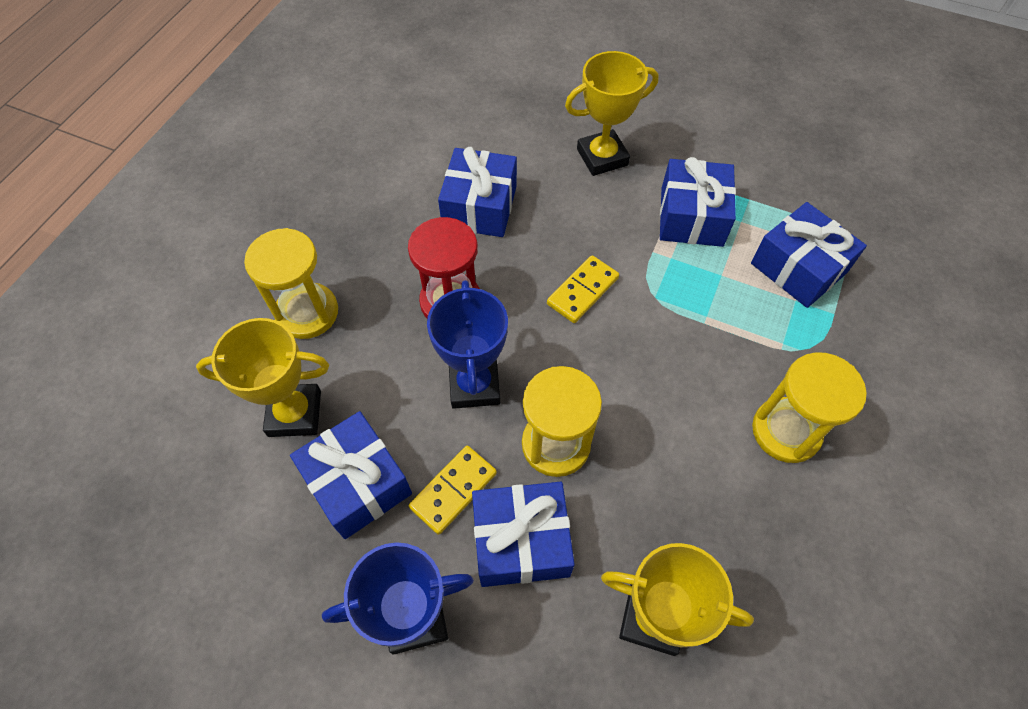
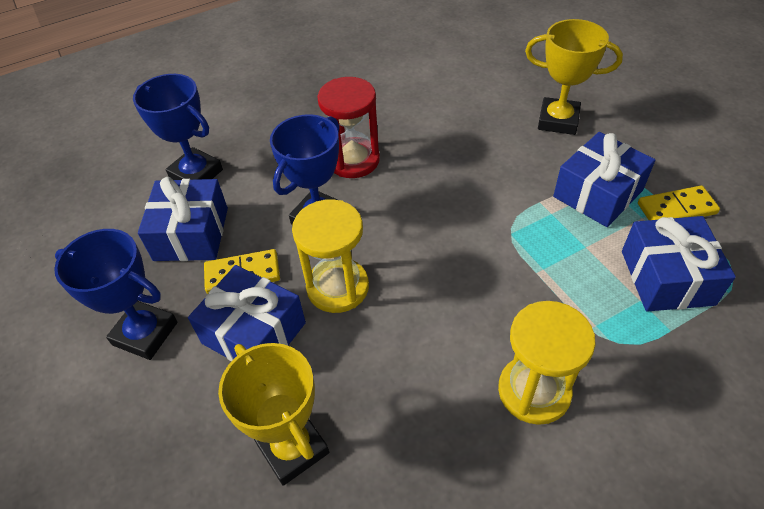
camera: 40 degrees right, 10 degrees down
(295, 413) = (196, 174): yellow trophy -> blue trophy
(307, 313) = (258, 122): yellow hourglass -> none
(479, 206) = (430, 112): blue gift -> none
(582, 291) = (455, 200): yellow domino -> yellow domino (676, 208)

